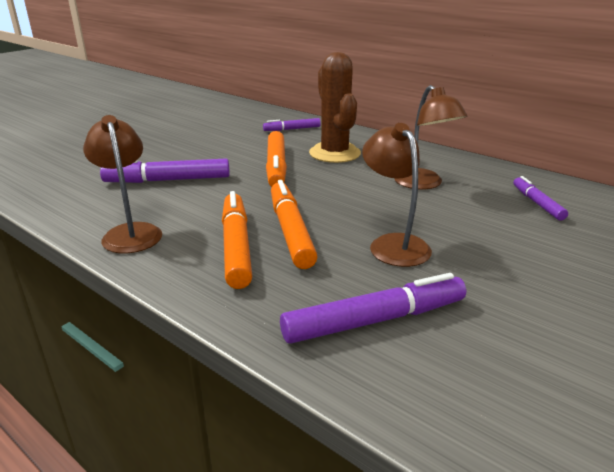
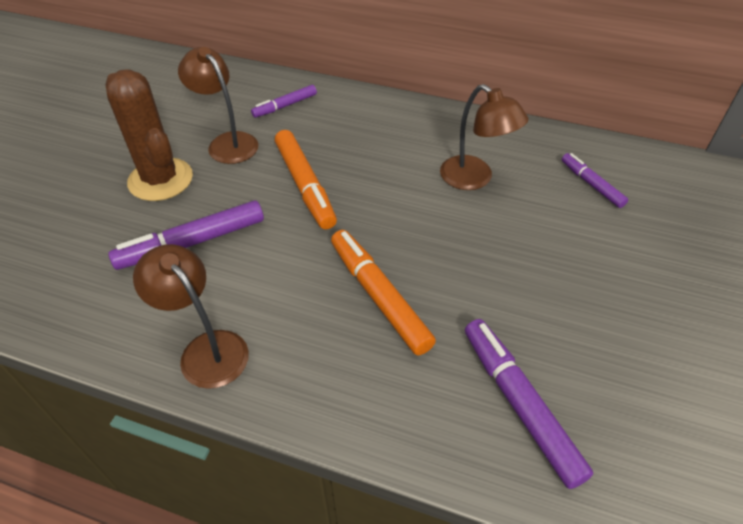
camera: 20 degrees left, 20 degrees up
(236, 246) = (336, 337): orange marker -> none
(334, 153) = (357, 144): brown cactus -> brown cactus (160, 180)
(375, 320) = (519, 404): purple marker -> purple marker turned 75 degrees counterclockwise
(393, 244) = (487, 287): brown lamp -> brown lamp (227, 142)

